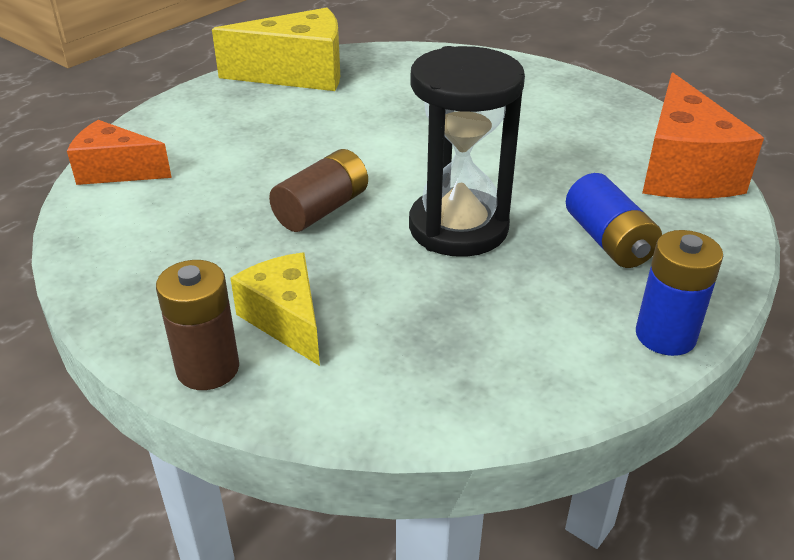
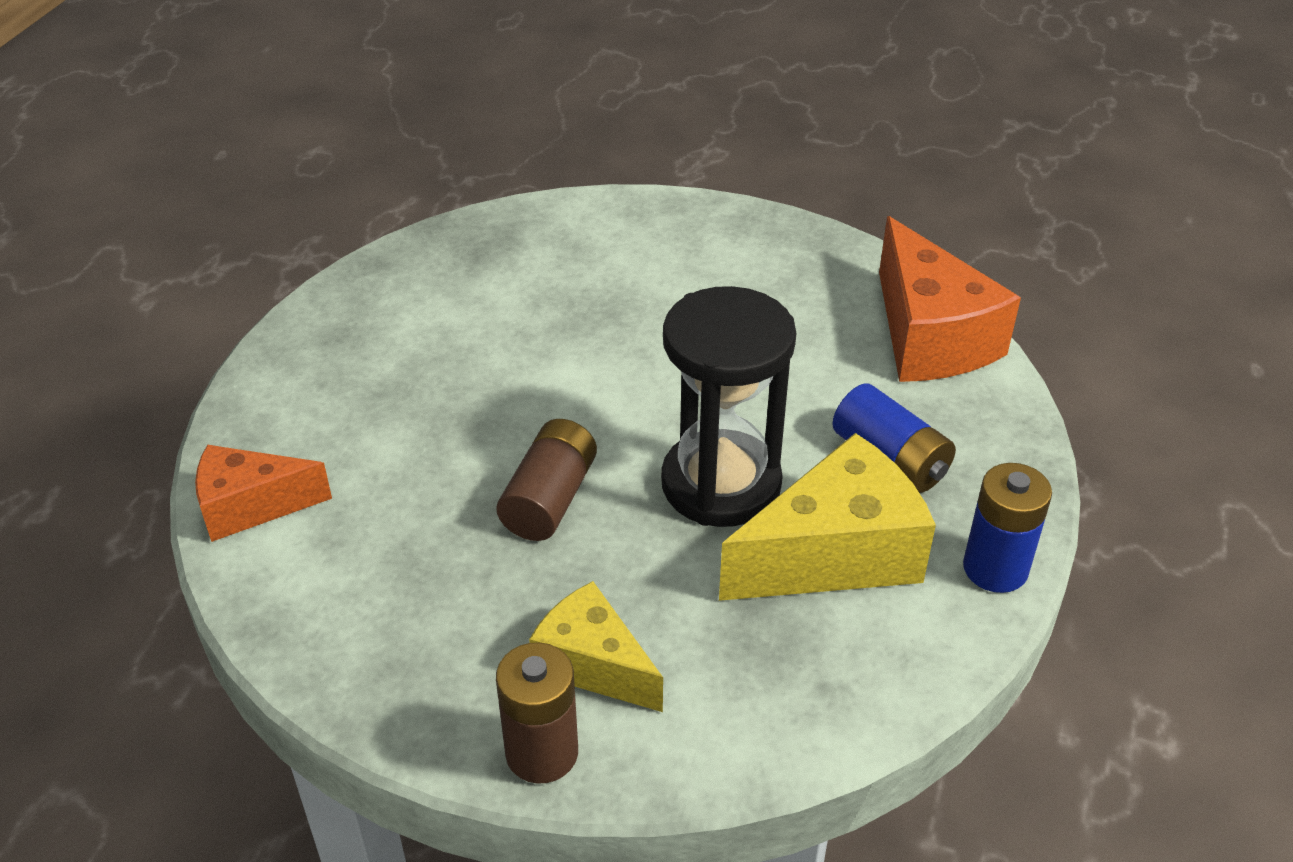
camera: 20 degrees left, 5 degrees up
(298, 74) = (398, 286): yellow cheese -> yellow cheese (834, 554)

